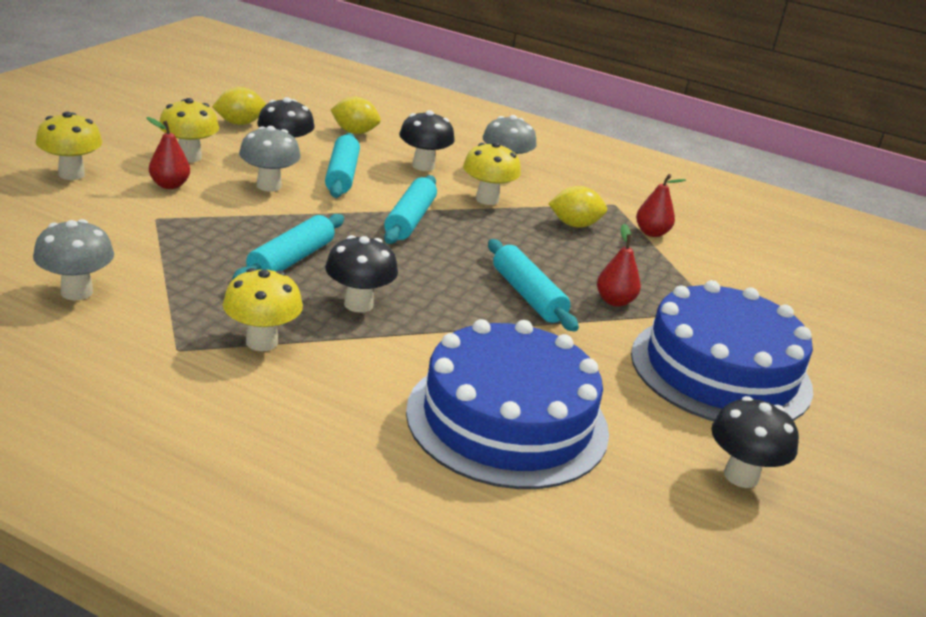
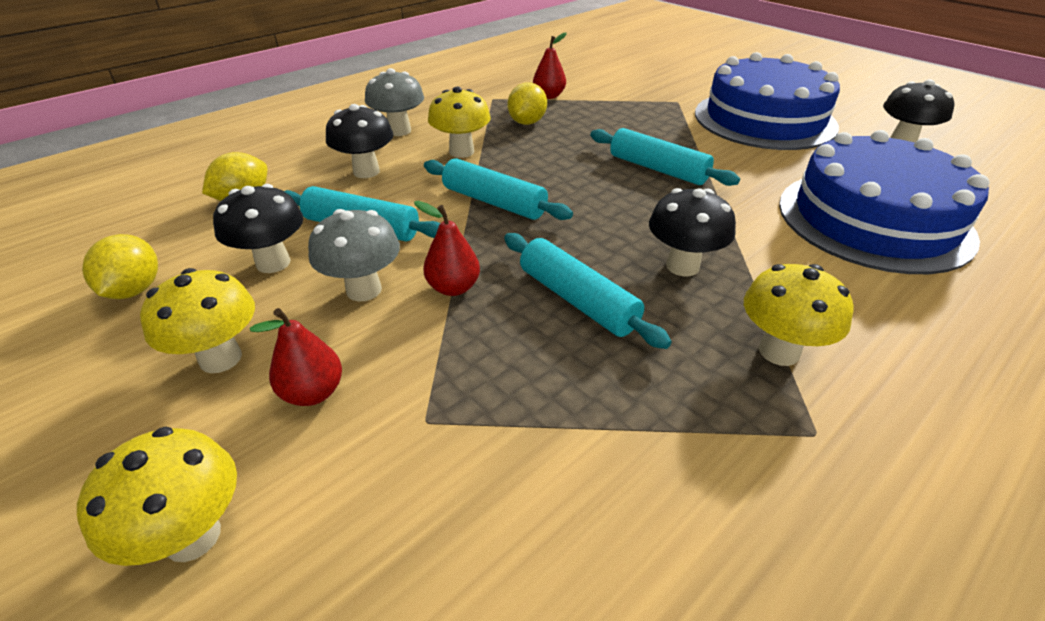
camera: 65 degrees left, 10 degrees up
(77, 292) = (667, 551): grey mushroom -> none
(528, 295) = (658, 169): turquoise rolling pin -> turquoise rolling pin turned 45 degrees clockwise
(614, 301) = (665, 134): red pear -> red pear (453, 288)

